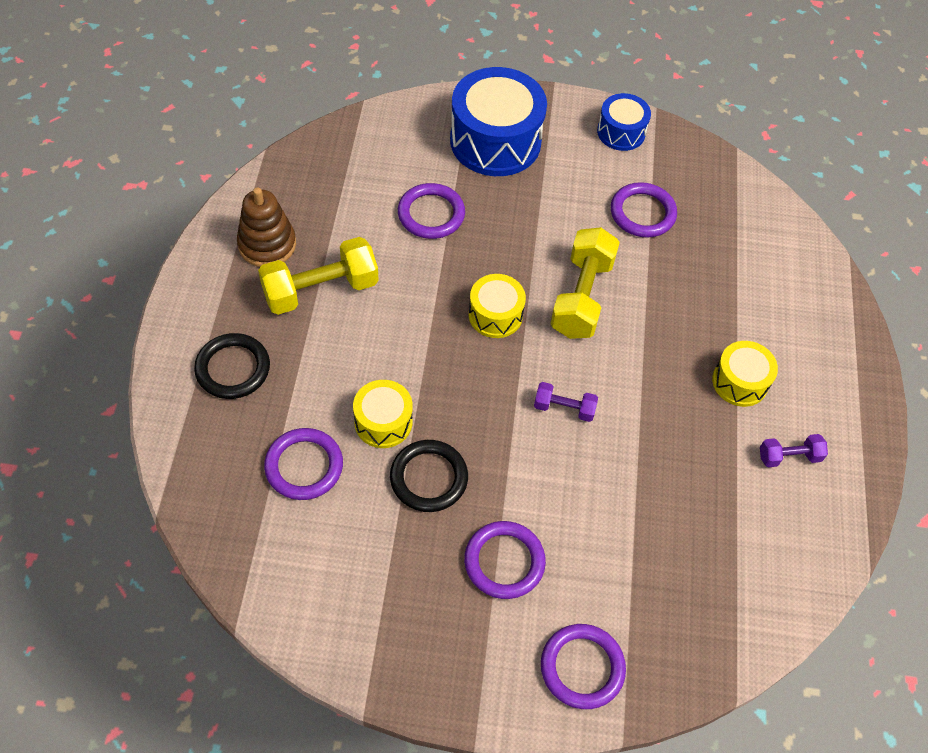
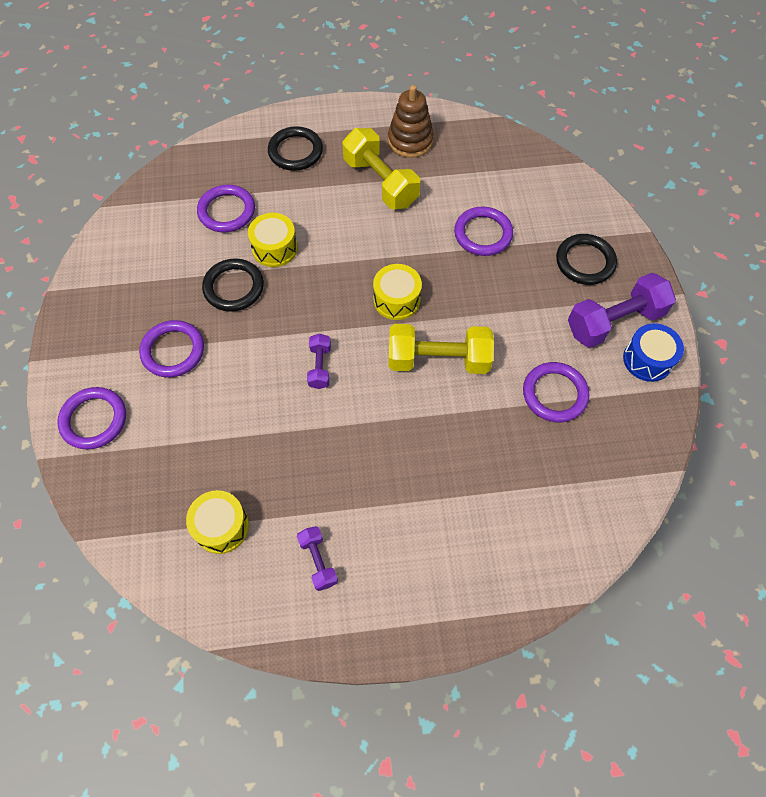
camera: 80 degrees right, 5 degrees up
(495, 141) = (585, 262): blue drum -> black ring
(573, 142) = (614, 321): none -> purple dumbbell
(740, 382) = (388, 507): yellow drum -> yellow drum (221, 526)

